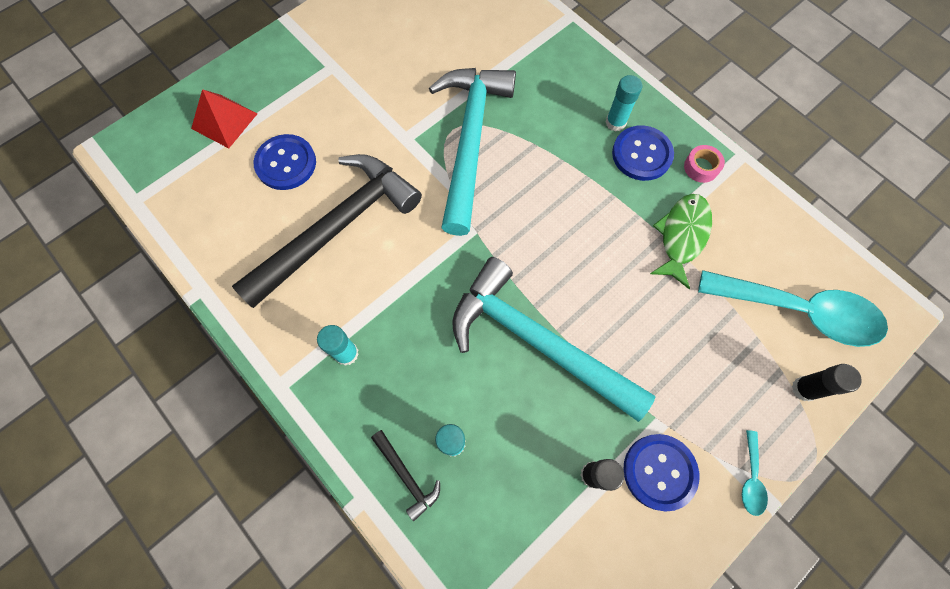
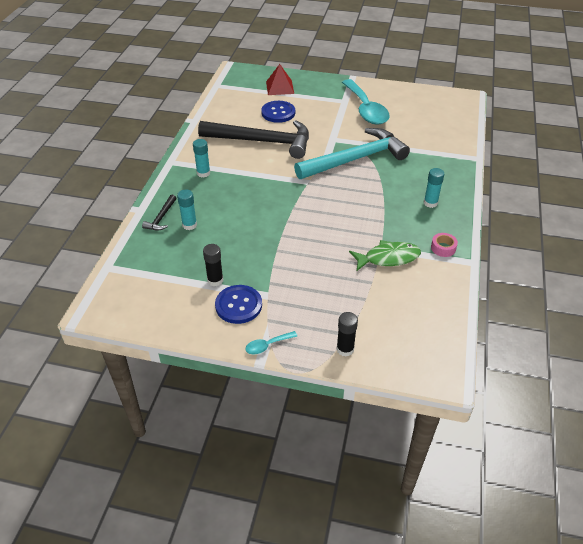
camera: 55 degrees right, 25 degrees down
(537, 341) = (269, 230): turquoise hammer -> none
(641, 154) = (422, 221): blue button -> none
(799, 311) = (394, 328): turquoise spoon -> turquoise spoon (366, 109)

